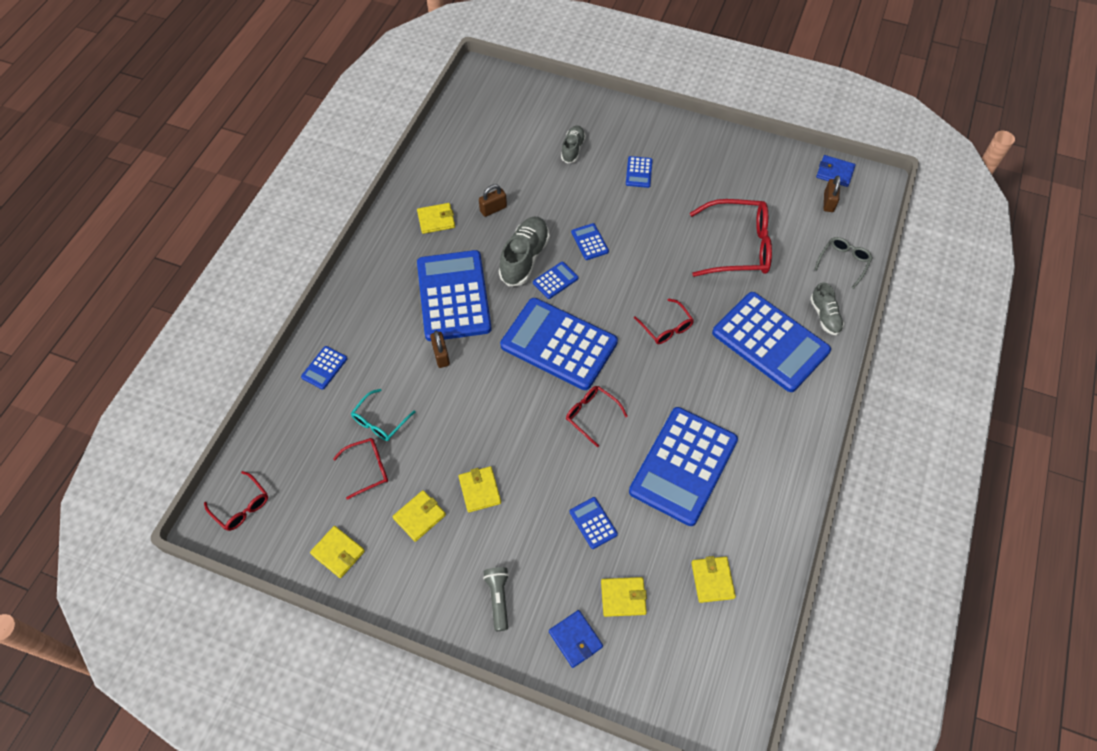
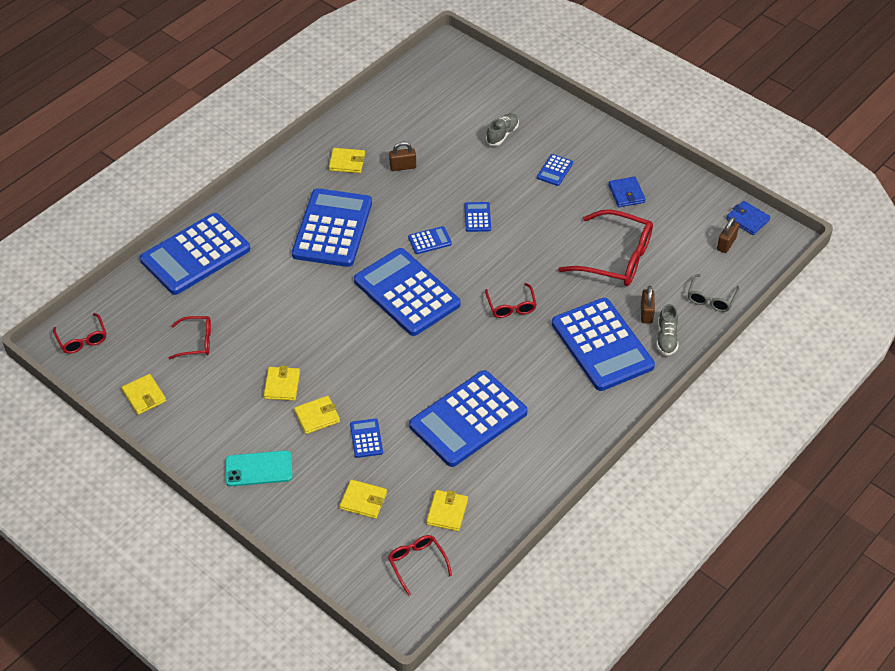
camera: 20 degrees right, 10 degrees down
(324, 368) = (195, 255): blue calculator -> blue calculator, size x2.43
(380, 421) = (223, 309): turquoise glasses -> none
(419, 516) = (222, 390): yellow wallet -> yellow wallet (317, 416)
(441, 355) = (299, 273): brown padlock -> brown padlock (646, 313)
(498, 598) = (258, 469): grey flashlight -> turquoise phone
(524, 258) = (411, 215): grey shoe -> none
(575, 639) = (308, 518): blue wallet -> blue wallet (626, 194)
(591, 415) = (407, 356): red glasses -> red glasses (417, 563)
(843, 262) = (711, 299): grey glasses -> grey glasses turned 150 degrees clockwise

